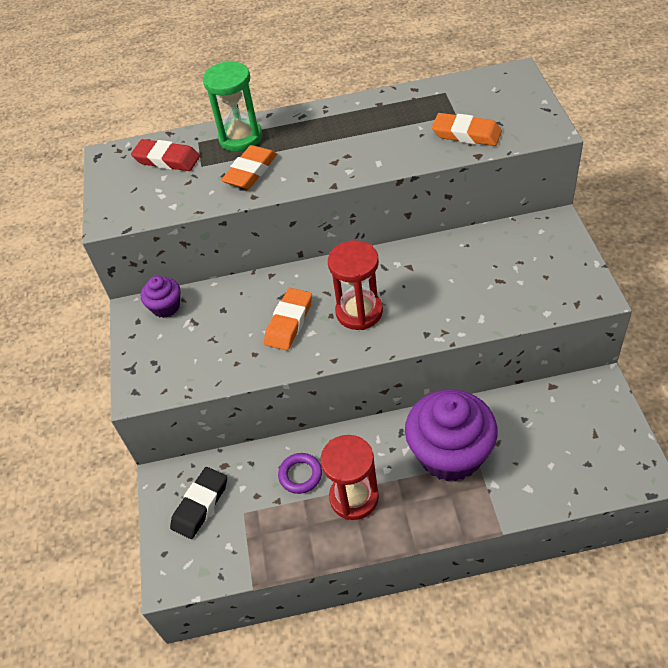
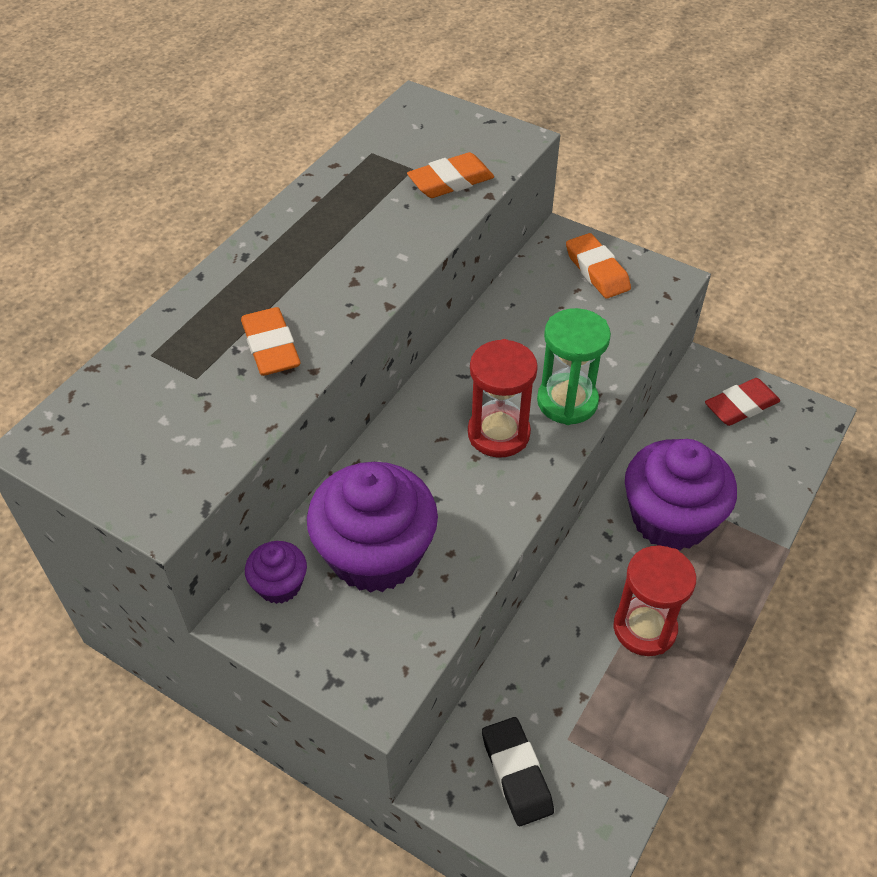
camera: 55 degrees left, 0 degrees up
(167, 159) = (138, 398): red eraser -> red eraser (741, 406)
(221, 326) = (375, 554): none -> purple cupcake
(240, 138) = (202, 319): green hourglass -> green hourglass (567, 401)
(289, 322) = (443, 495): orange eraser -> orange eraser (597, 270)
(300, 475) = (573, 653): purple ring -> none

